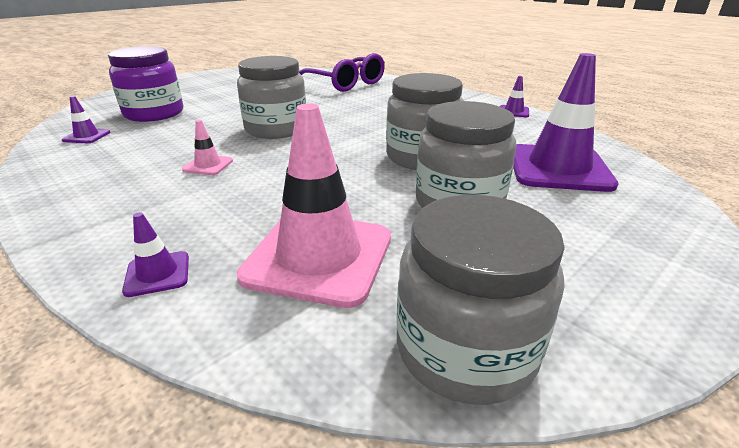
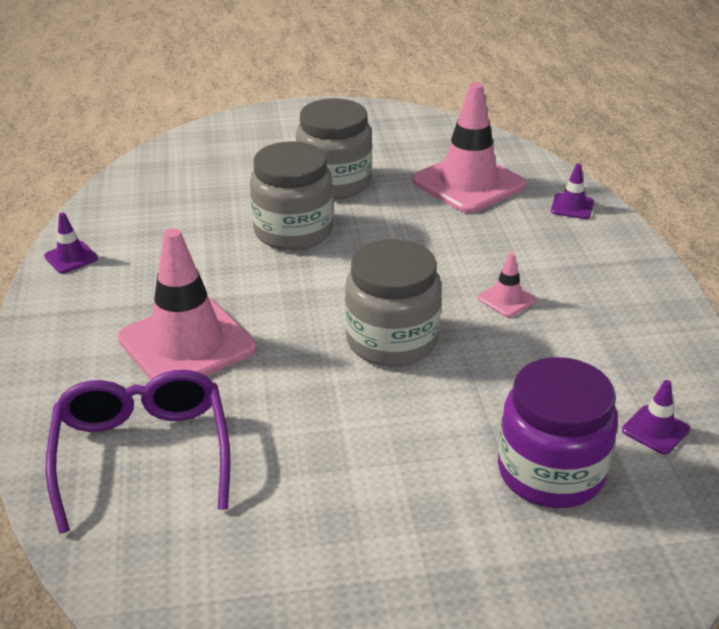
camera: 145 degrees left, 5 degrees up
(384, 104) = (187, 344): none -> pink traffic cone
(465, 349) = (438, 129): grey jar -> none
(558, 168) = (207, 179): purple traffic cone -> none

